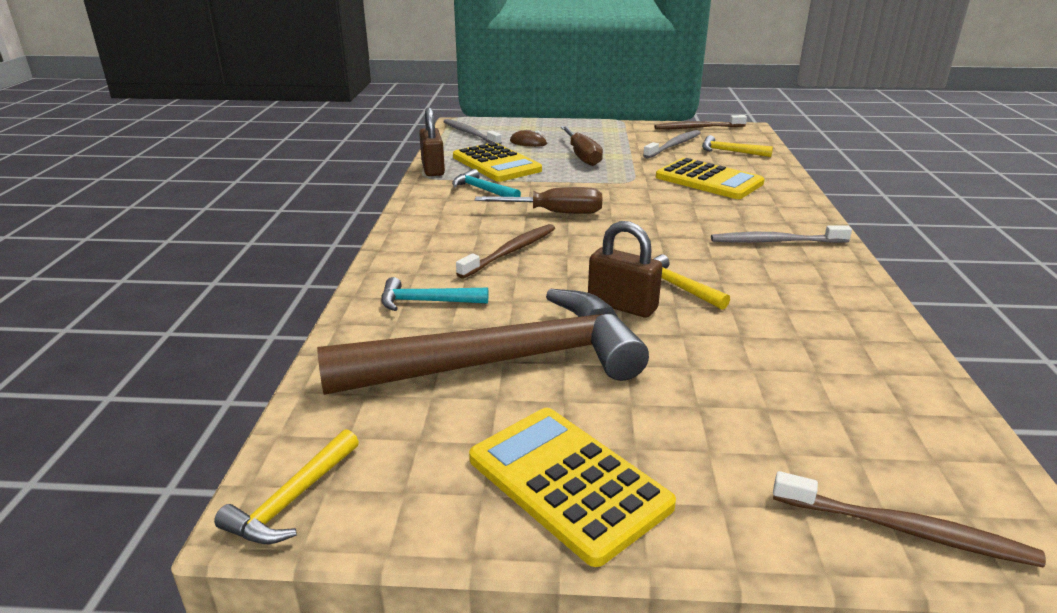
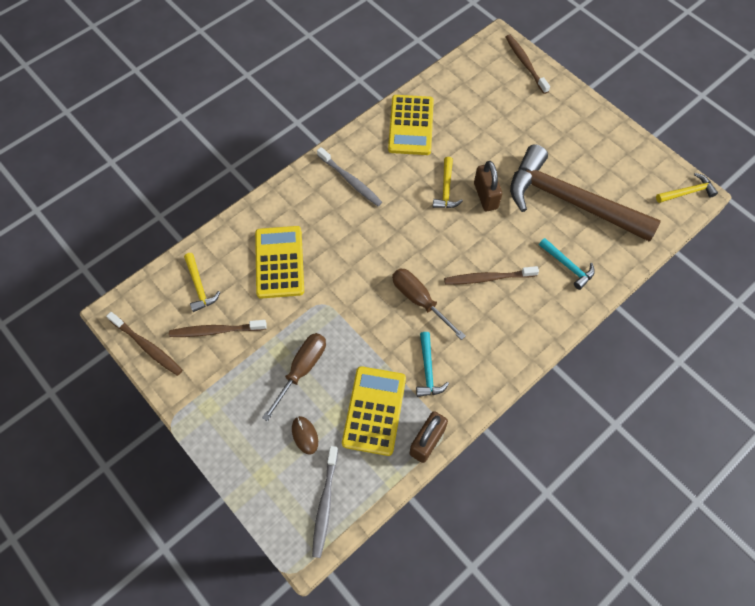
camera: 135 degrees left, 35 degrees up
(567, 482) = (599, 138): yellow calculator -> yellow calculator (411, 125)
(674, 145) = (215, 331): grey toothbrush -> brown toothbrush

